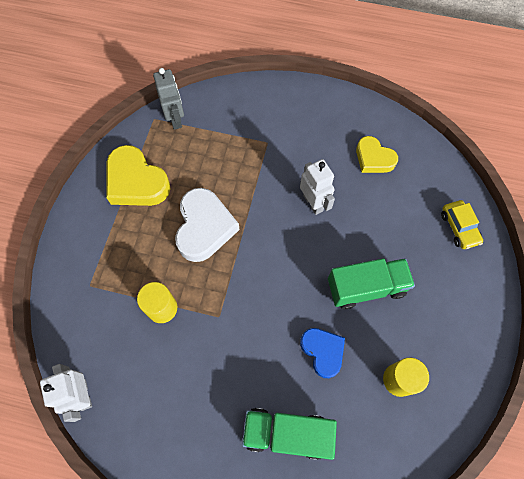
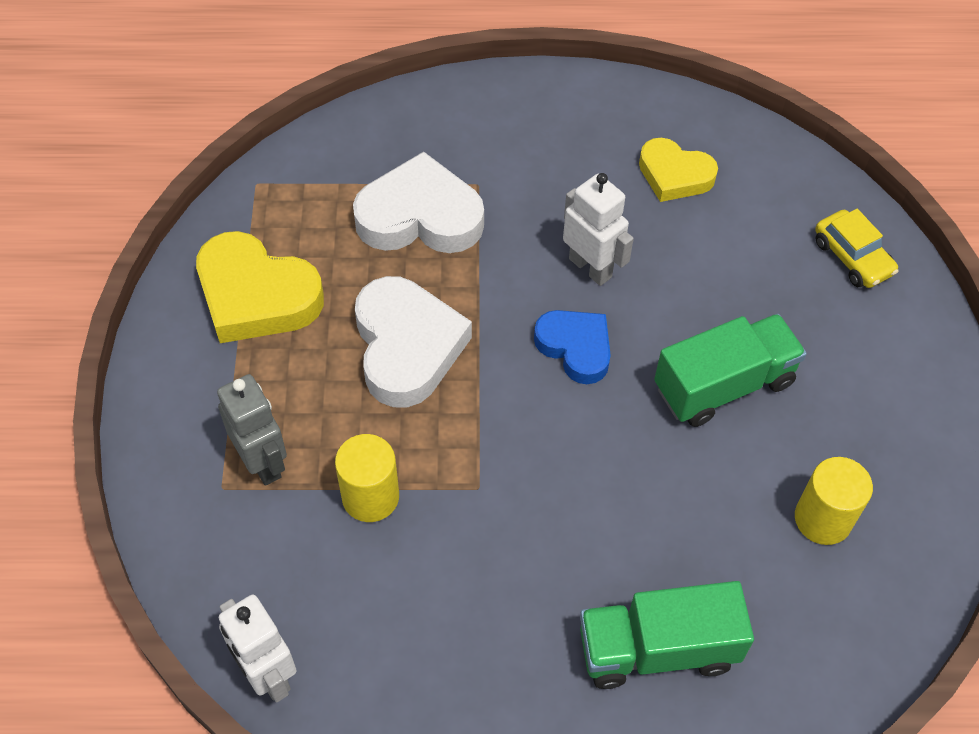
camera: 15 degrees left, 10 degrees down
(175, 119) = (297, 177): grey robot -> grey robot (263, 462)
(232, 155) = (420, 216): none -> white heart
(323, 351) = (680, 504): blue heart -> blue heart (575, 348)

